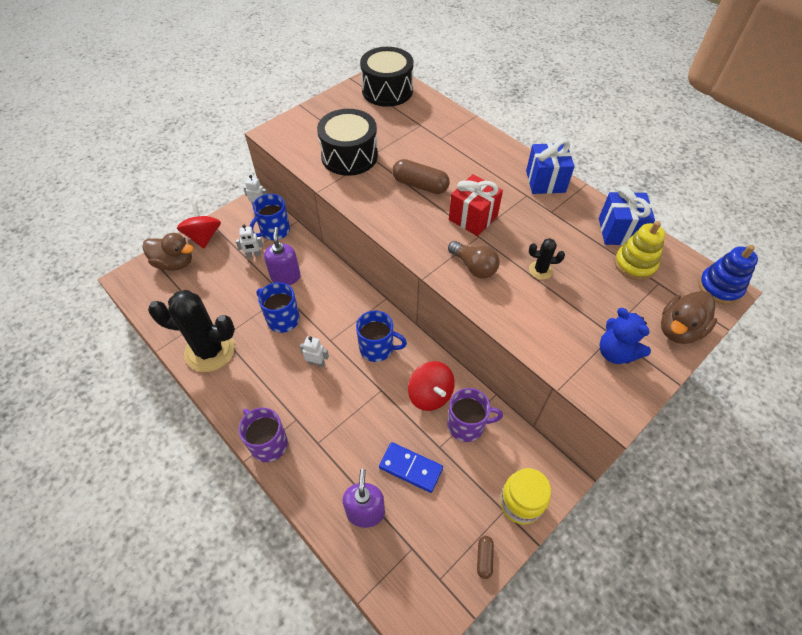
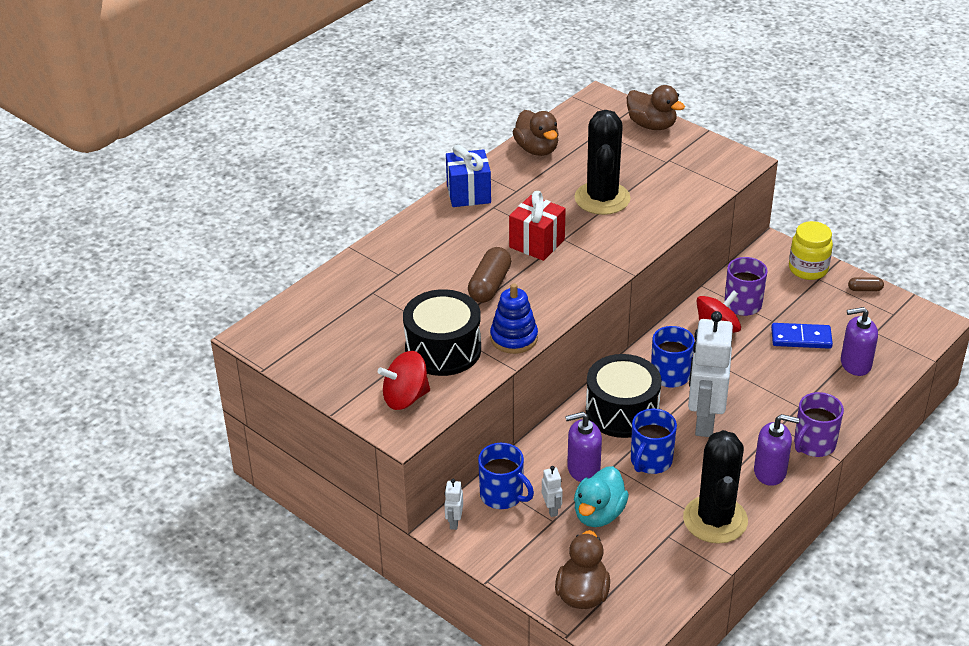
camera: 95 degrees left, 15 degrees down
(204, 236) = (526, 573): red spinning top -> red spinning top (405, 398)
(240, 280) = (598, 514): none -> turquoise duck
(246, 400) = (770, 472): none -> purple soap dispenser
(316, 363) = (704, 421): white robot -> white robot, size x2.44
(387, 90) = (295, 329): black drum -> black drum (622, 411)
(411, 468) = (801, 338): blue domino -> blue domino turned 75 degrees clockwise
(474, 267) = (608, 241): brown light bulb -> none
(540, 270) = (602, 198): black cactus -> black cactus, size x2.26
(615, 352) = (687, 159): blue teddy bear -> none
(619, 231) = (537, 149): blue gift -> brown duck
(635, 264) = (580, 143): yellow stacking toy -> none
(719, 287) = (596, 100): blue stacking toy -> blue stacking toy (514, 338)

